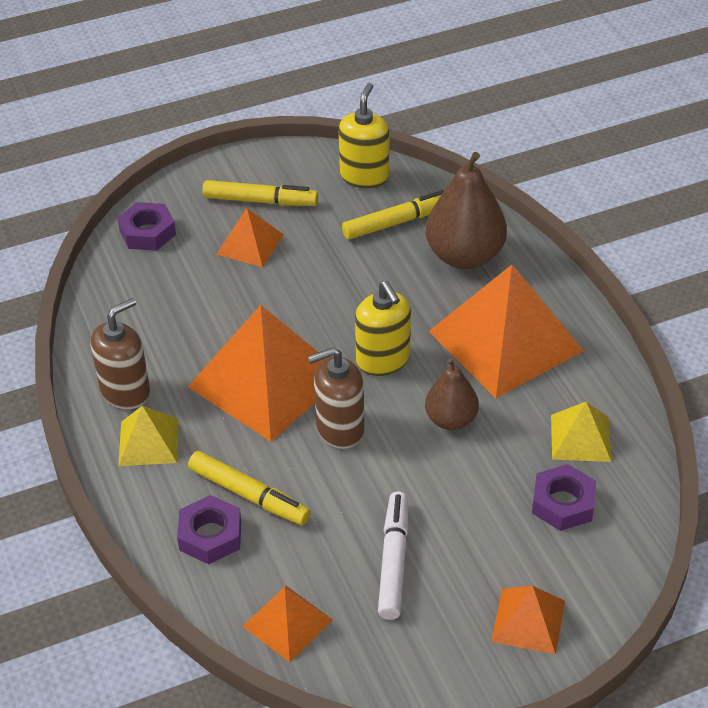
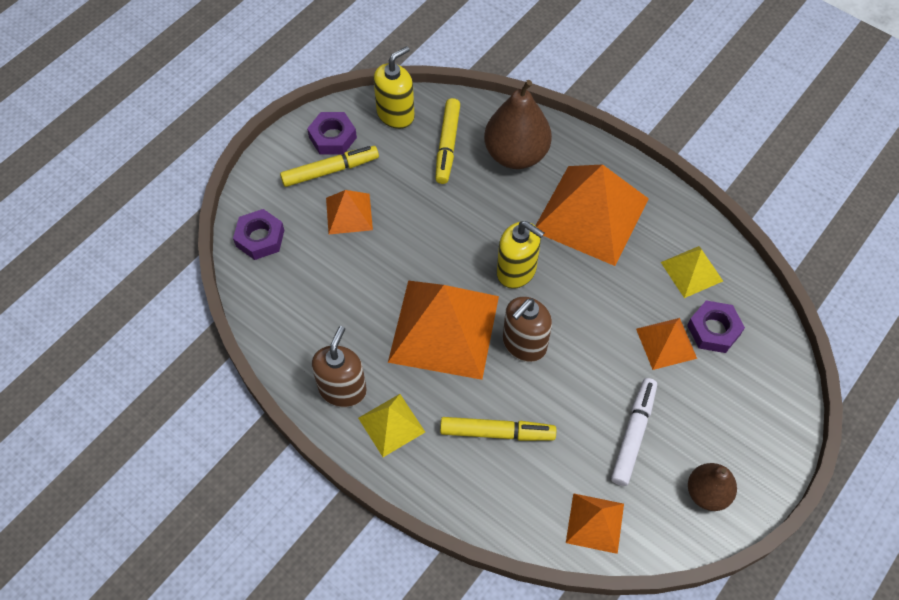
camera: 30 degrees left, 15 degrees up
(210, 535) = (492, 481): purple nut -> purple nut (333, 137)
(364, 176) = (395, 114): yellow soap dispenser -> yellow soap dispenser turned 60 degrees clockwise
(393, 561) = (633, 434): white marker -> white marker turned 45 degrees clockwise
(397, 222) = (447, 145): yellow marker -> yellow marker turned 150 degrees clockwise
(451, 420) = (596, 298): brown pear -> brown pear (707, 493)
(528, 620) = (750, 434): orange pyramid -> orange pyramid (666, 343)

